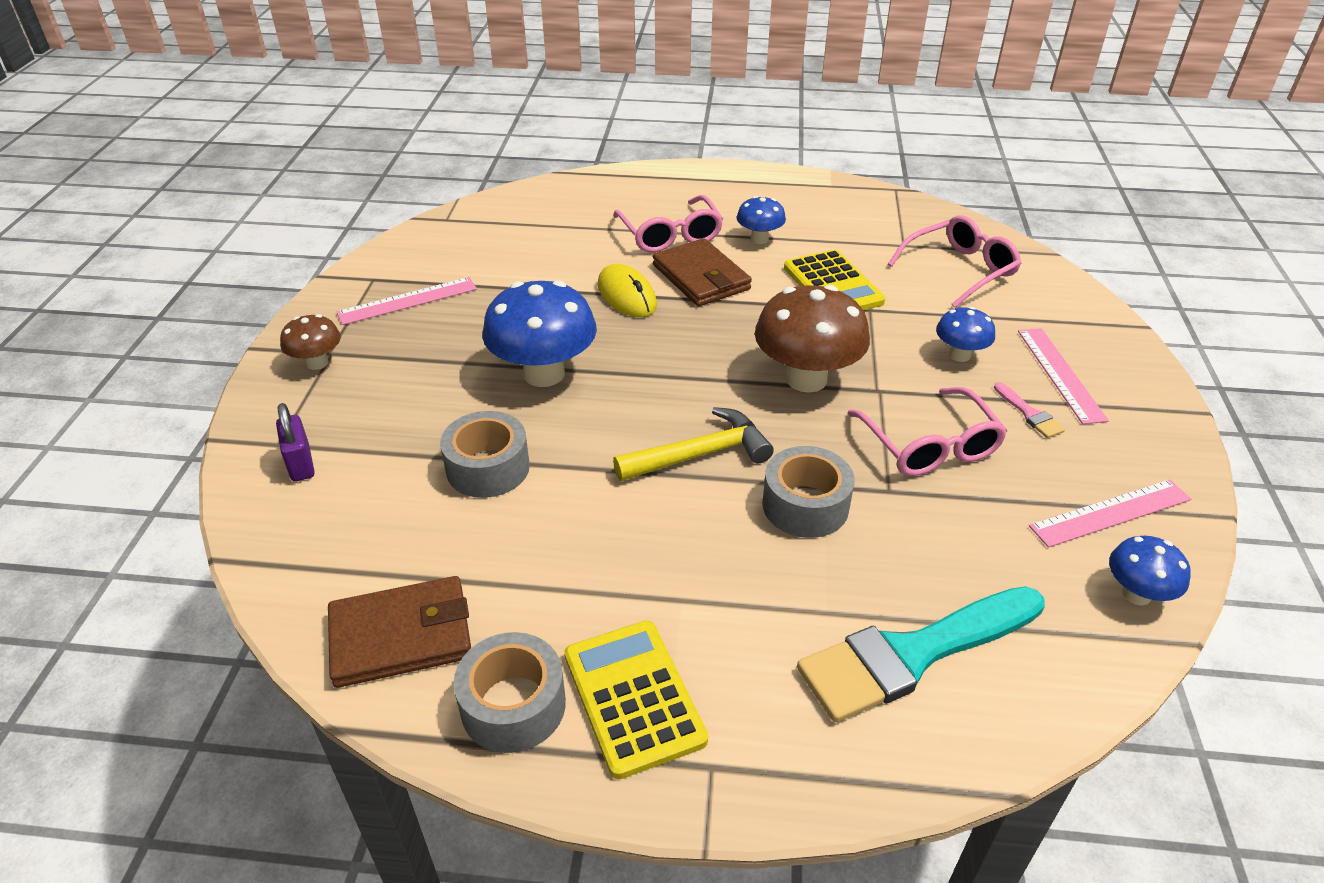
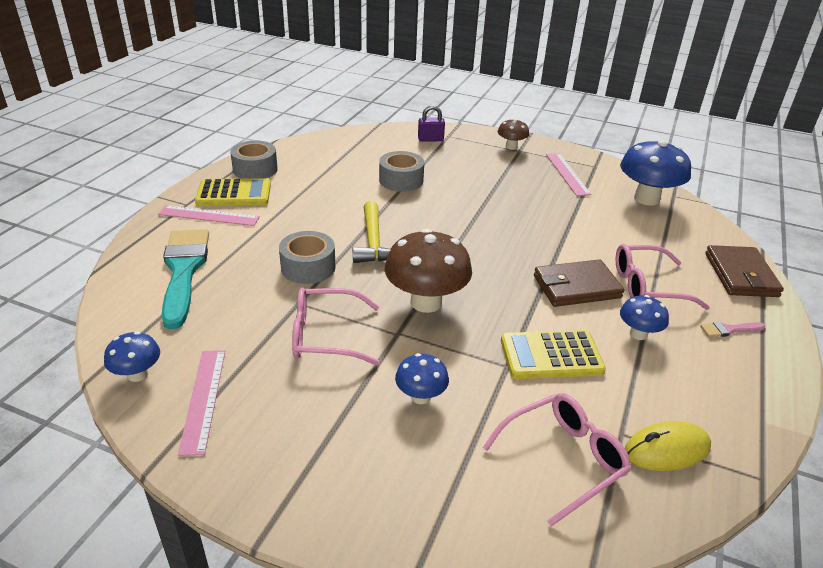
camera: 105 degrees right, 5 degrees down
(401, 636) = (309, 152): brown wallet -> brown wallet (740, 275)
(544, 374) = (475, 206): blue mushroom -> blue mushroom (646, 199)
(626, 296) = (556, 249): yellow mouse -> yellow mouse (666, 450)
(959, 270) = (563, 459): pink glasses -> pink glasses turned 105 degrees counterclockwise
(1029, 414) = (327, 406): pink brush -> pink brush (729, 330)
(1060, 374) = (365, 454): pink ruler -> pink ruler (209, 216)

